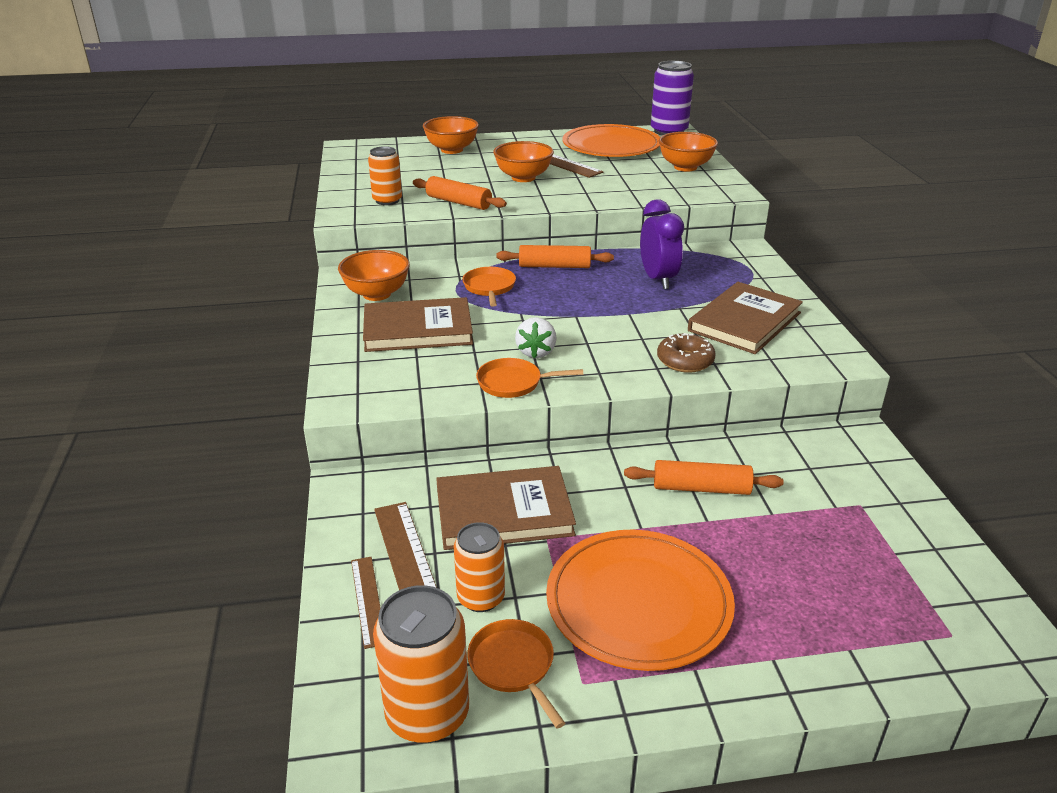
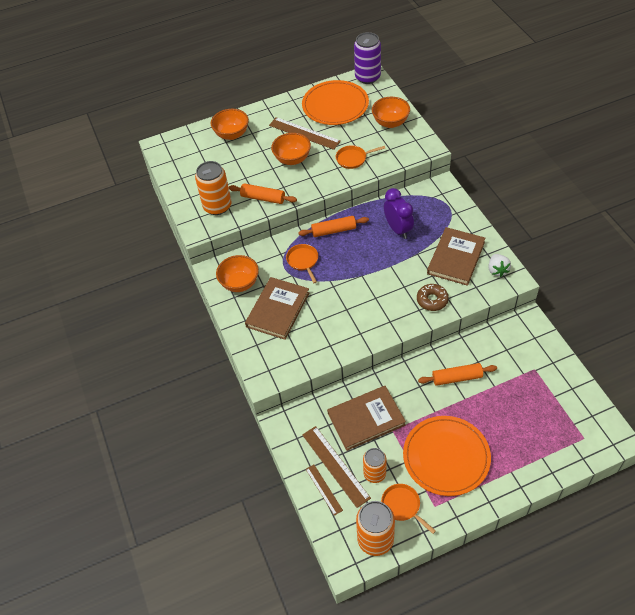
camera: 10 degrees left, 20 degrees up
(387, 200) = (217, 206): orange can -> orange can, size x1.53
(418, 329) = (278, 310): brown book -> brown book turned 45 degrees counterclockwise
(513, 383) = (348, 341): orange pan -> orange pan (353, 159)
(536, 352) = (350, 313): white strawberry -> white strawberry (497, 270)

